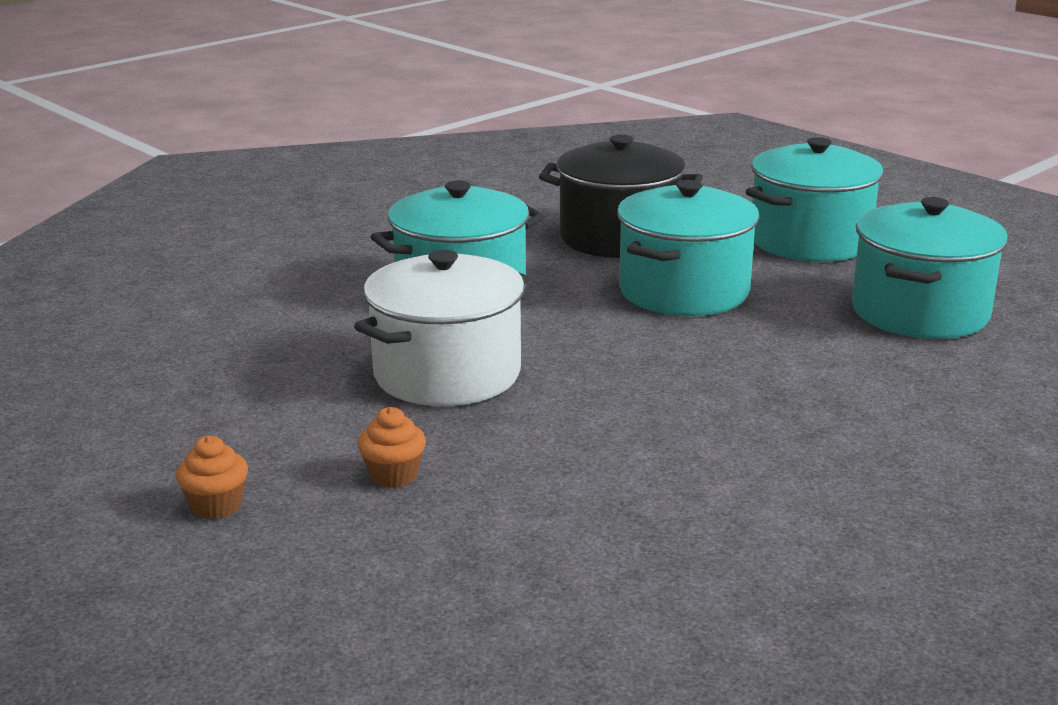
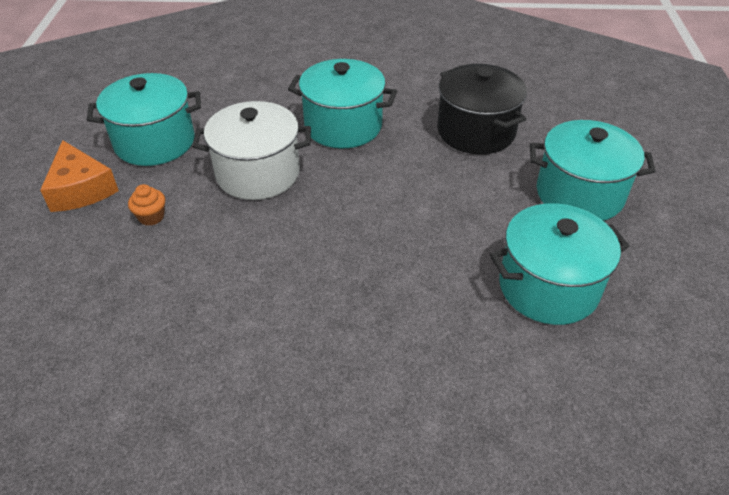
camera: 45 degrees right, 20 degrees up
(216, 506) = (81, 189): orange cupcake -> orange cheese
(684, 291) = (444, 188): turquoise pot -> turquoise pot (155, 142)

